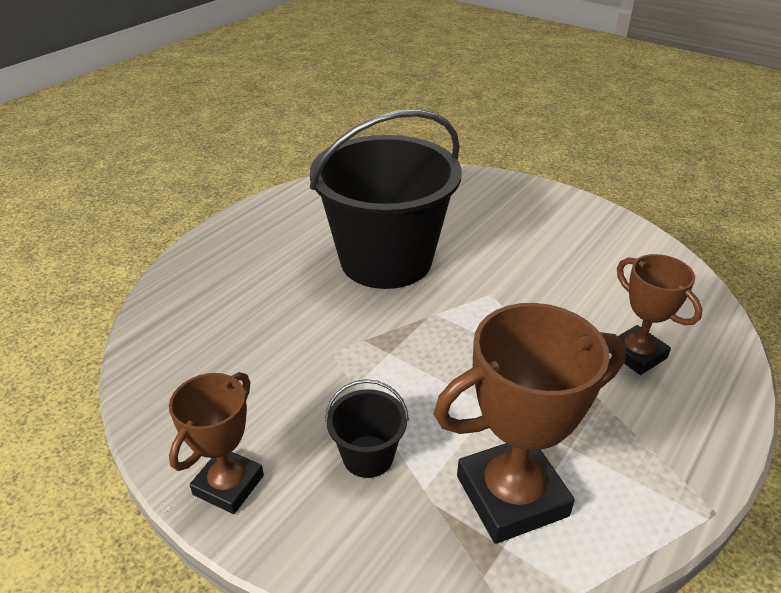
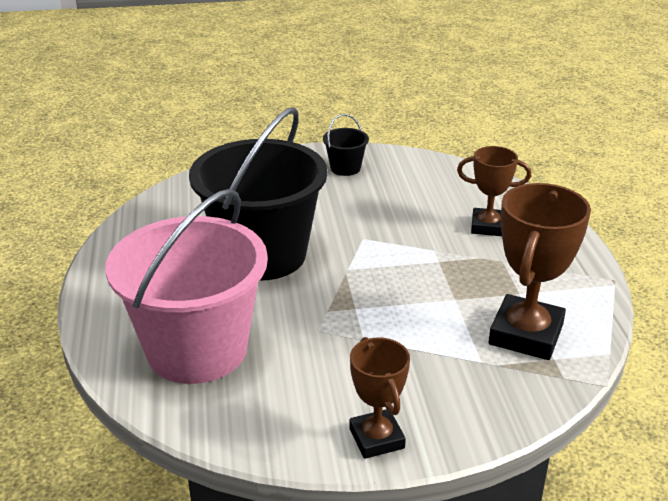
camera: 45 degrees left, 5 degrees down
(228, 307) = (197, 349): none -> pink bucket
(368, 456) = (430, 368): black bucket -> black bucket (345, 168)

